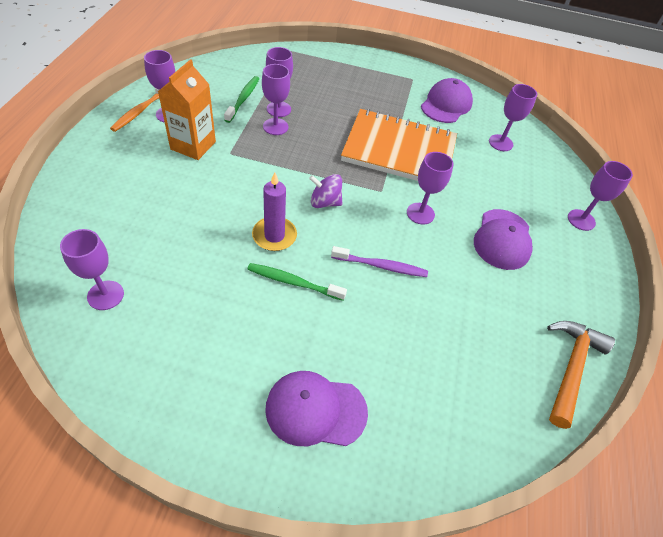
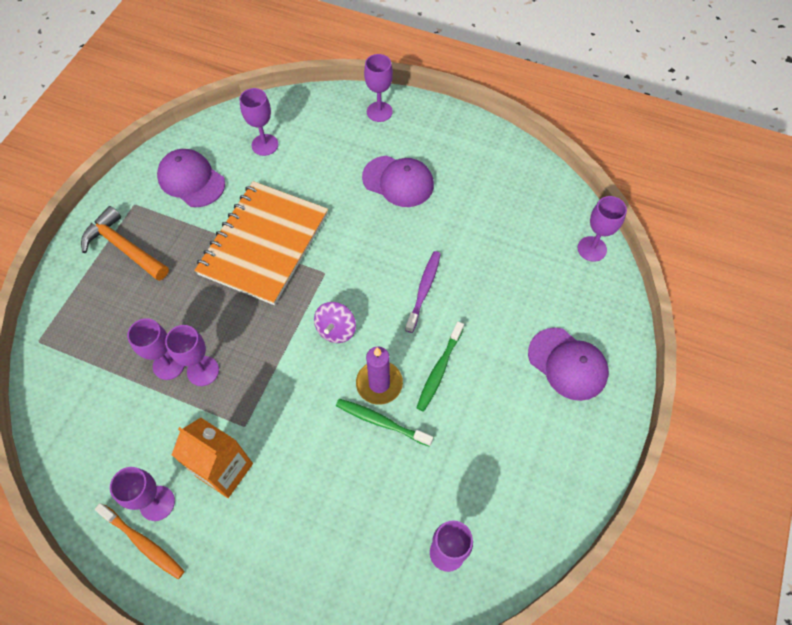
camera: 75 degrees left, 10 degrees up
(243, 99) = (140, 407): green toothbrush -> green toothbrush (381, 422)
(315, 410) = (567, 364): purple cap -> purple cap turned 60 degrees counterclockwise
(420, 213) = (360, 243): purple goblet -> purple goblet (592, 249)
(571, 367) = (530, 172): orange hammer -> orange hammer (124, 247)

